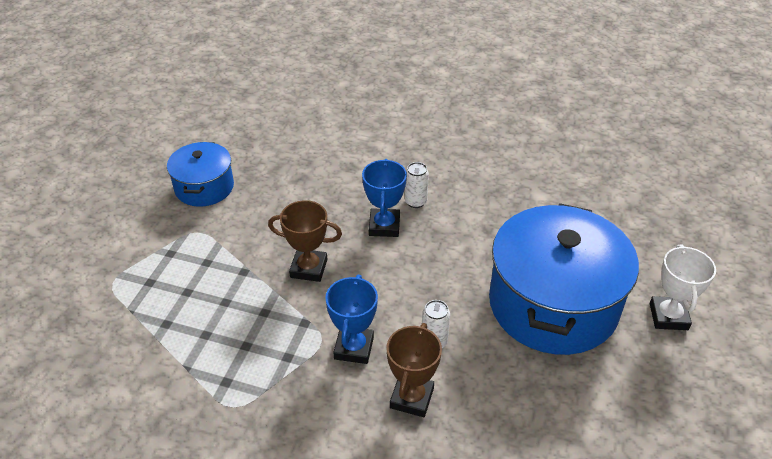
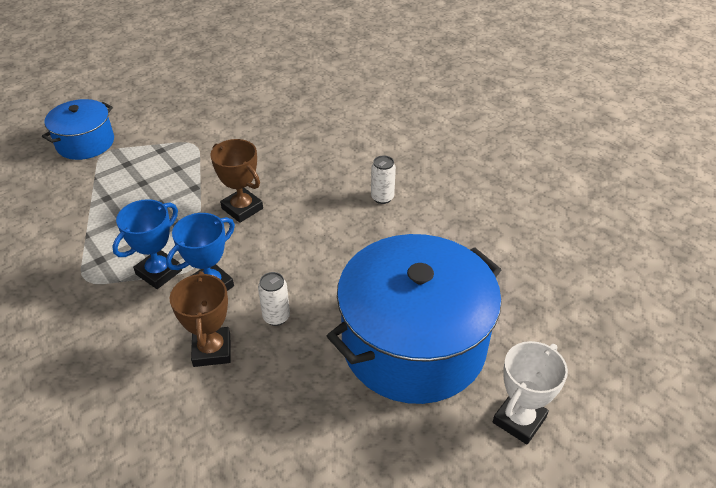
camera: 35 degrees right, 0 degrees up
(204, 187) = (232, 114): blue pot -> blue pot (85, 143)
(384, 226) = (335, 204): blue trophy -> blue trophy (159, 272)
(411, 398) = (212, 350): brown trophy -> brown trophy turned 60 degrees counterclockwise

